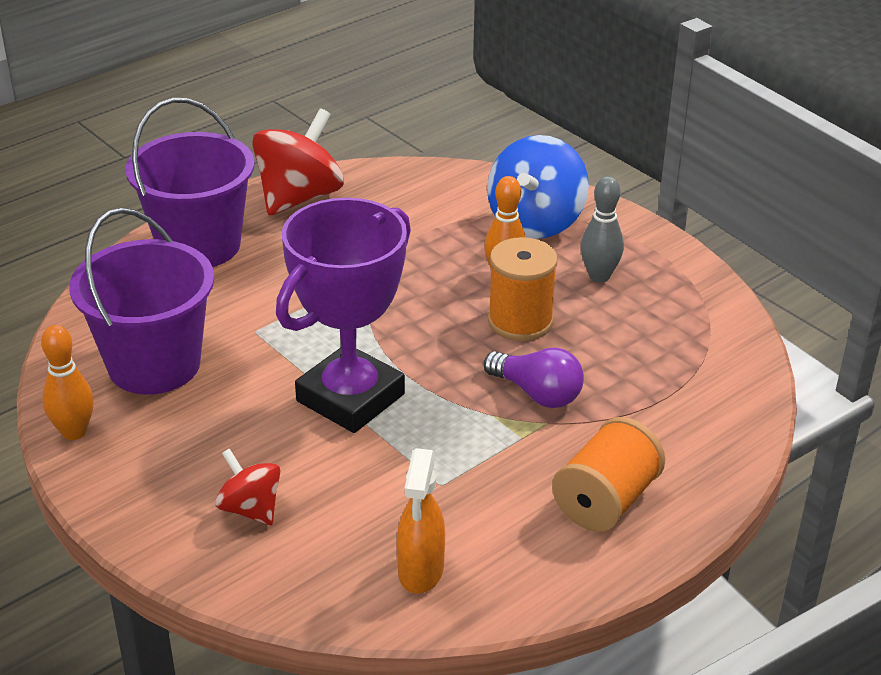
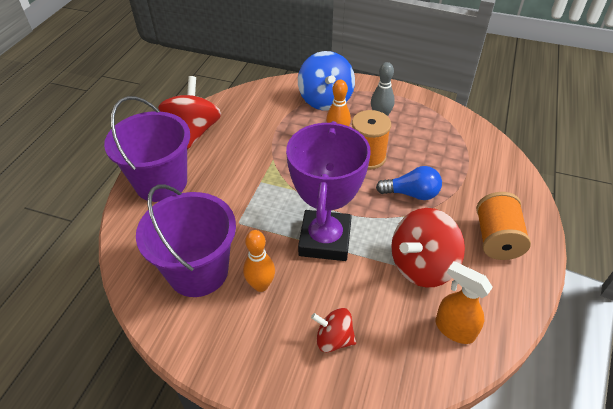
camera: 30 degrees left, 10 degrees up
(74, 432) = (186, 342): orange bowling pin -> orange bowling pin (261, 285)
(420, 571) = (454, 329): orange spray bottle -> orange spray bottle turned 150 degrees clockwise
(455, 484) = (422, 265): none -> red spinning top
(537, 393) = (411, 194): purple light bulb -> blue light bulb

